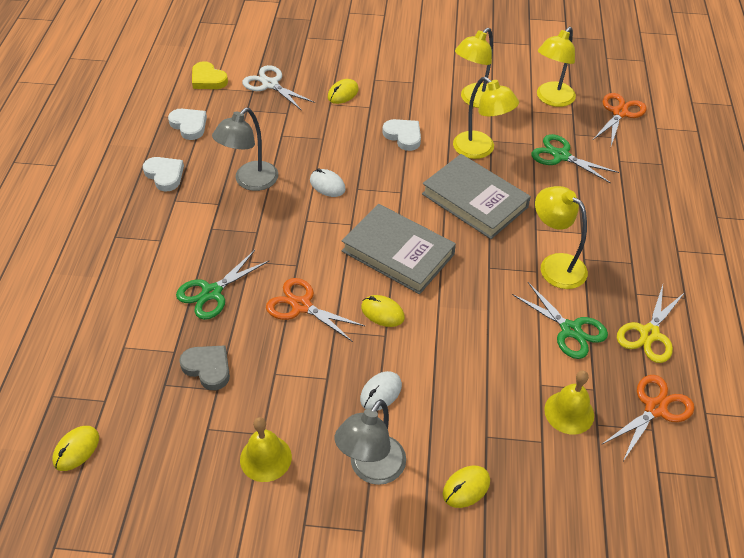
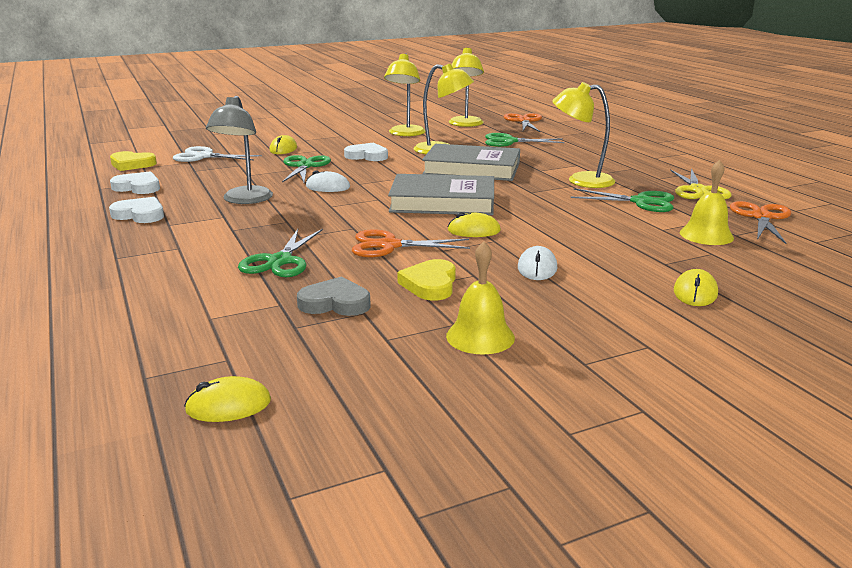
camera: 30 degrees left, 25 degrees down
(76, 449) = (228, 405): yellow mouse -> yellow mouse turned 75 degrees clockwise
(286, 376) = (430, 284): none -> yellow heart
(336, 136) = (304, 166): none -> green scissors
(371, 469) = (597, 310): grey lamp -> none

